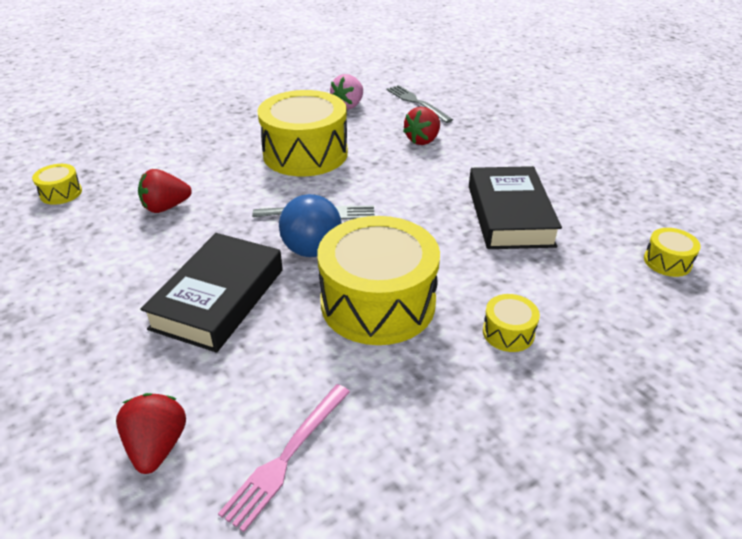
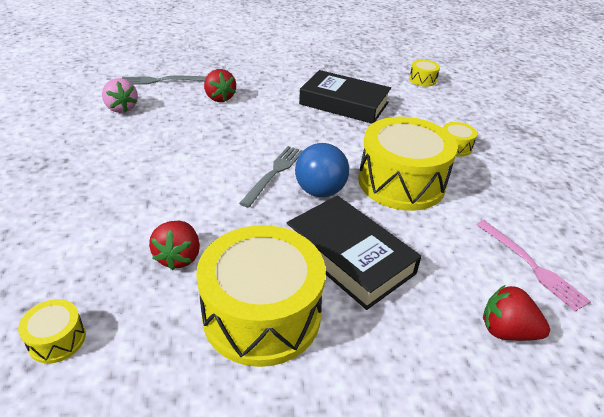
camera: 65 degrees left, 0 degrees up
(305, 154) = (175, 152): yellow drum -> yellow drum (262, 314)

